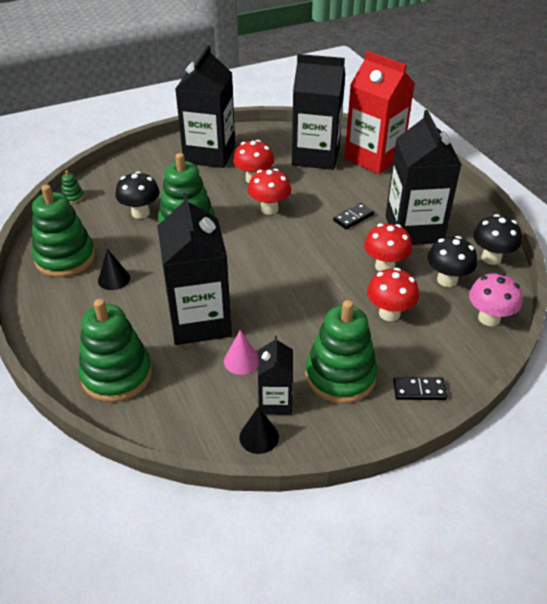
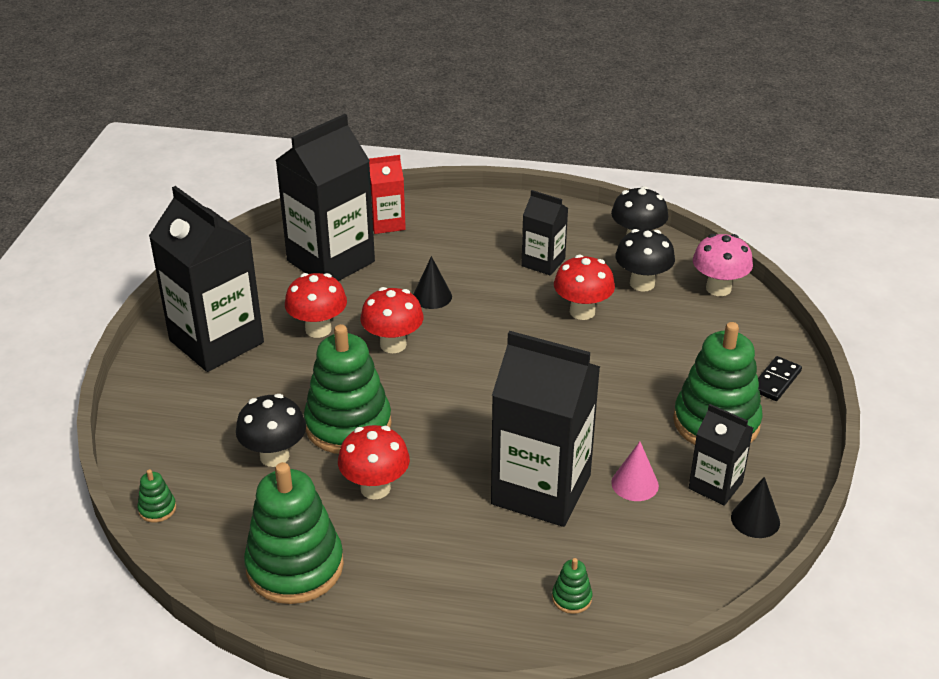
camera: 55 degrees left, 5 degrees down
(114, 279) = (389, 535): black cone -> black cone (432, 296)
(116, 375) = (571, 598): green stacking toy -> green stacking toy, size x0.40
(353, 218) = (479, 292): black domino -> none
(373, 158) = (387, 223): red carton -> red carton, size x0.52
(389, 313) = (656, 345): red mushroom -> red mushroom (375, 488)
(414, 229) = (543, 262): black carton -> black carton, size x0.52

